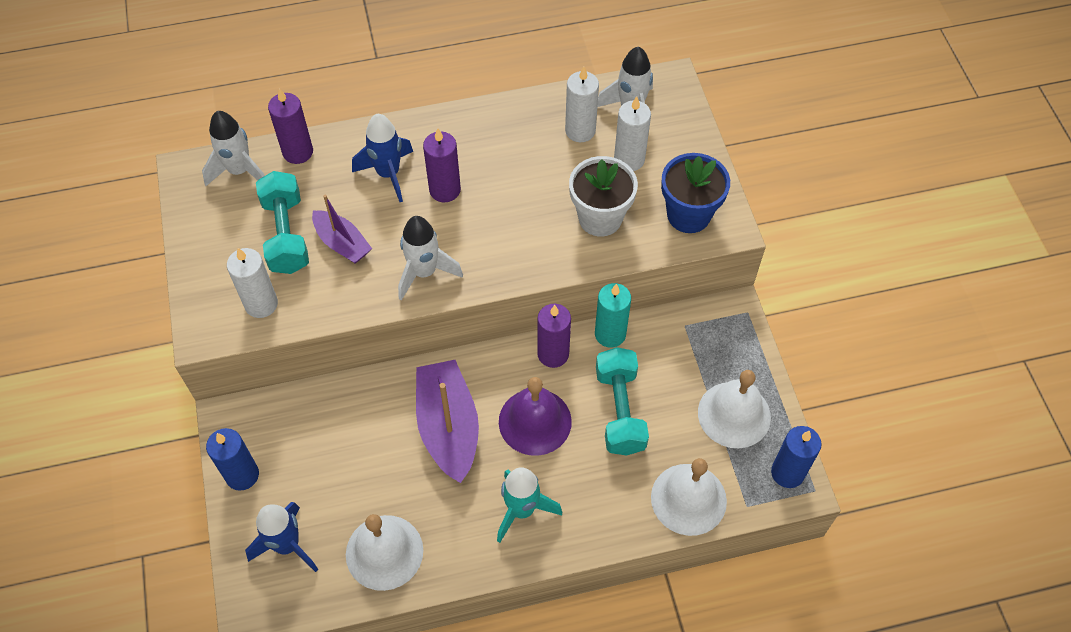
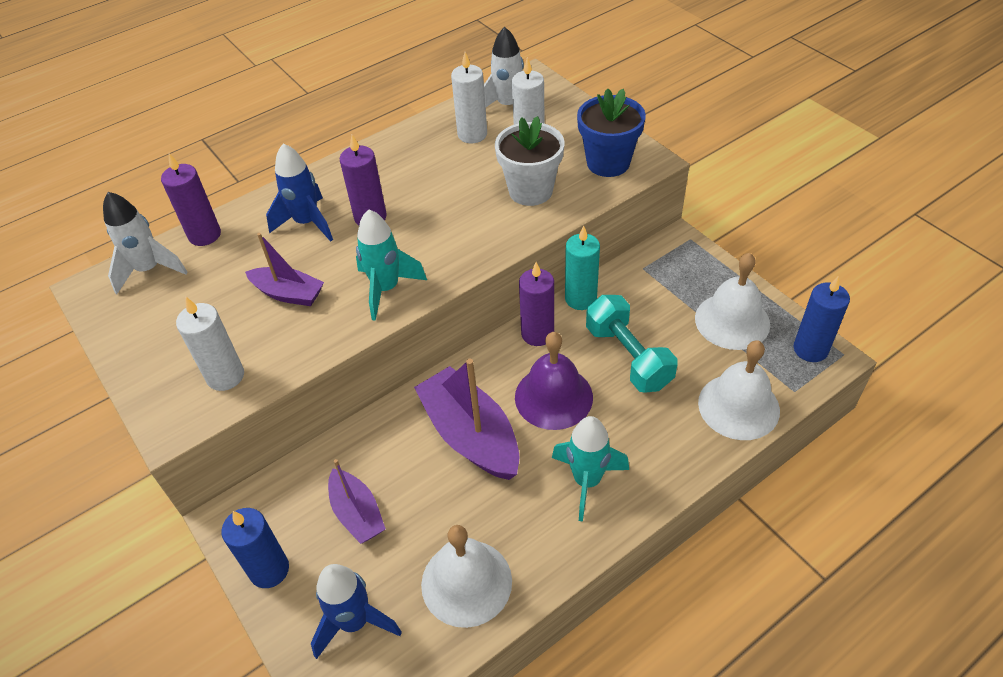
camera: 20 degrees left, 10 degrees down
(286, 234) = (224, 306): turquoise dumbbell -> none
(327, 457) = (357, 513): none -> purple boat
(424, 272) = (386, 289): white rocket -> turquoise rocket

